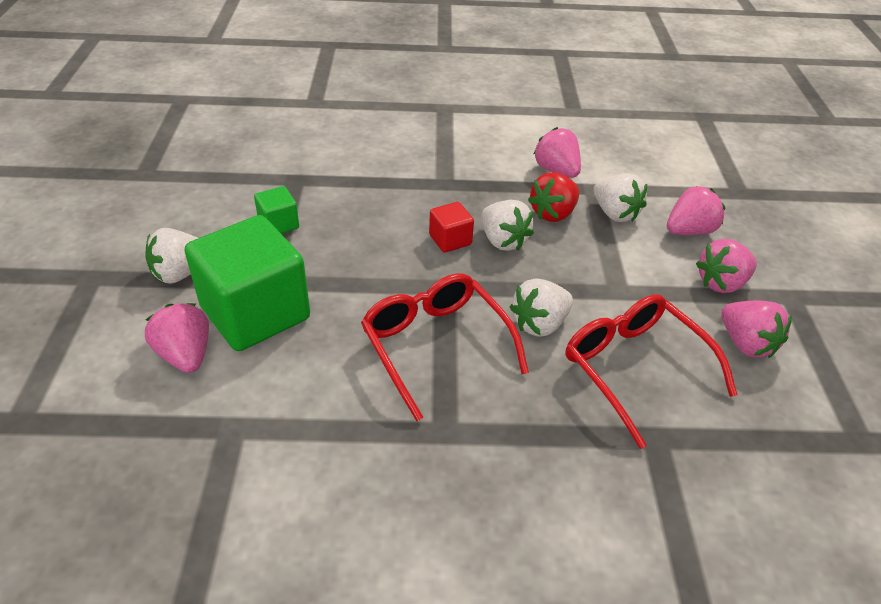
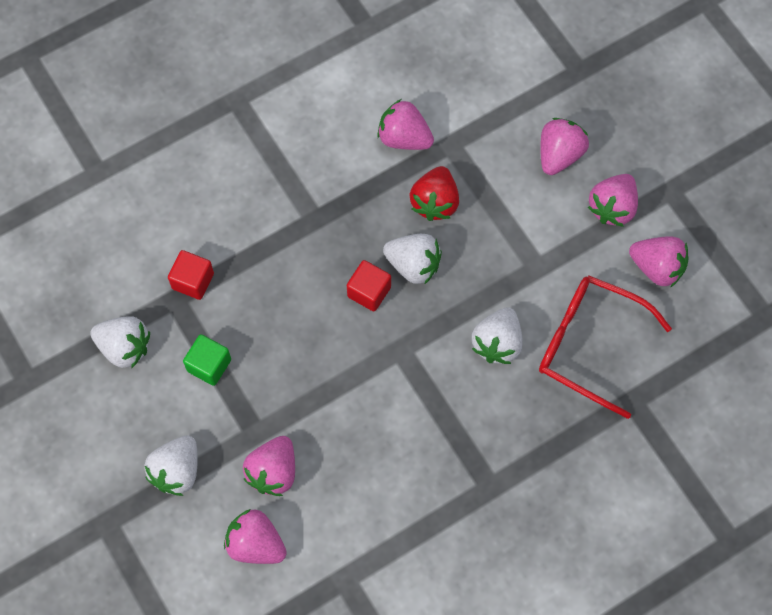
camera: 30 degrees left, 25 degrees up
(255, 313) = (273, 472): green cube -> pink strawberry
(318, 176) = (193, 281): none -> red cube
(436, 346) = (434, 415): red glasses -> none
(615, 213) = (487, 169): white strawberry -> white strawberry (124, 347)

